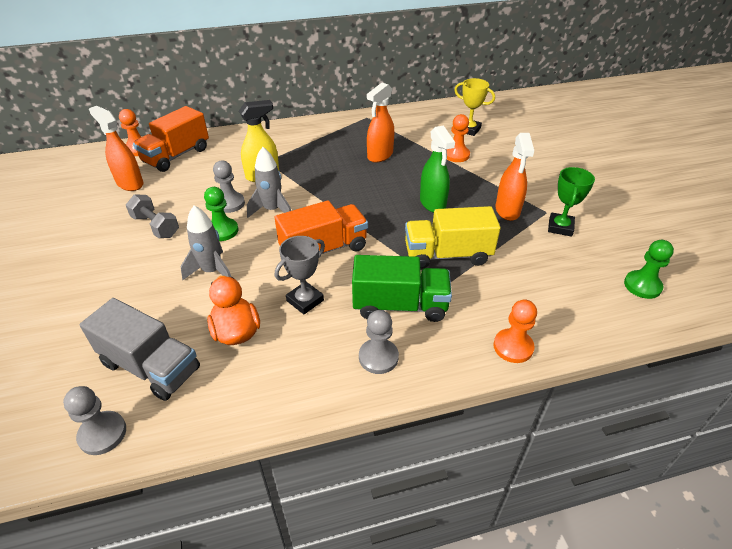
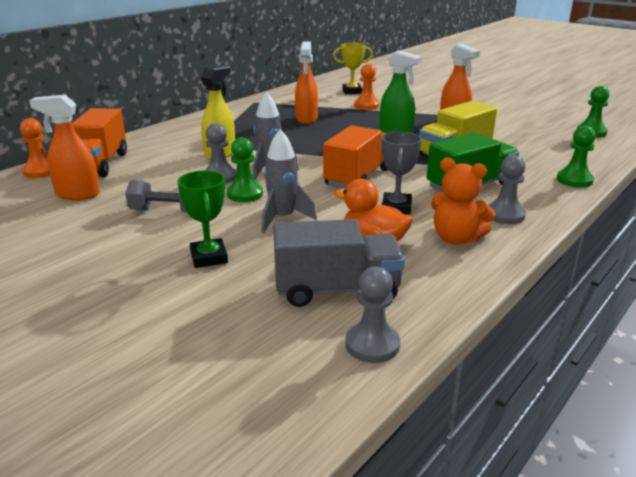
camera: 35 degrees left, 15 degrees down
(300, 363) = (456, 238): none -> orange teddy bear
(513, 347) = (574, 180): orange pawn -> green pawn
(560, 227) = (500, 121): green trophy -> green trophy (209, 257)

